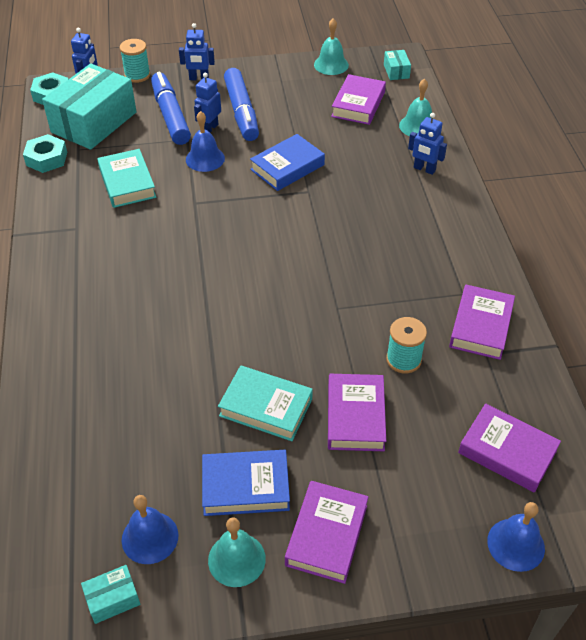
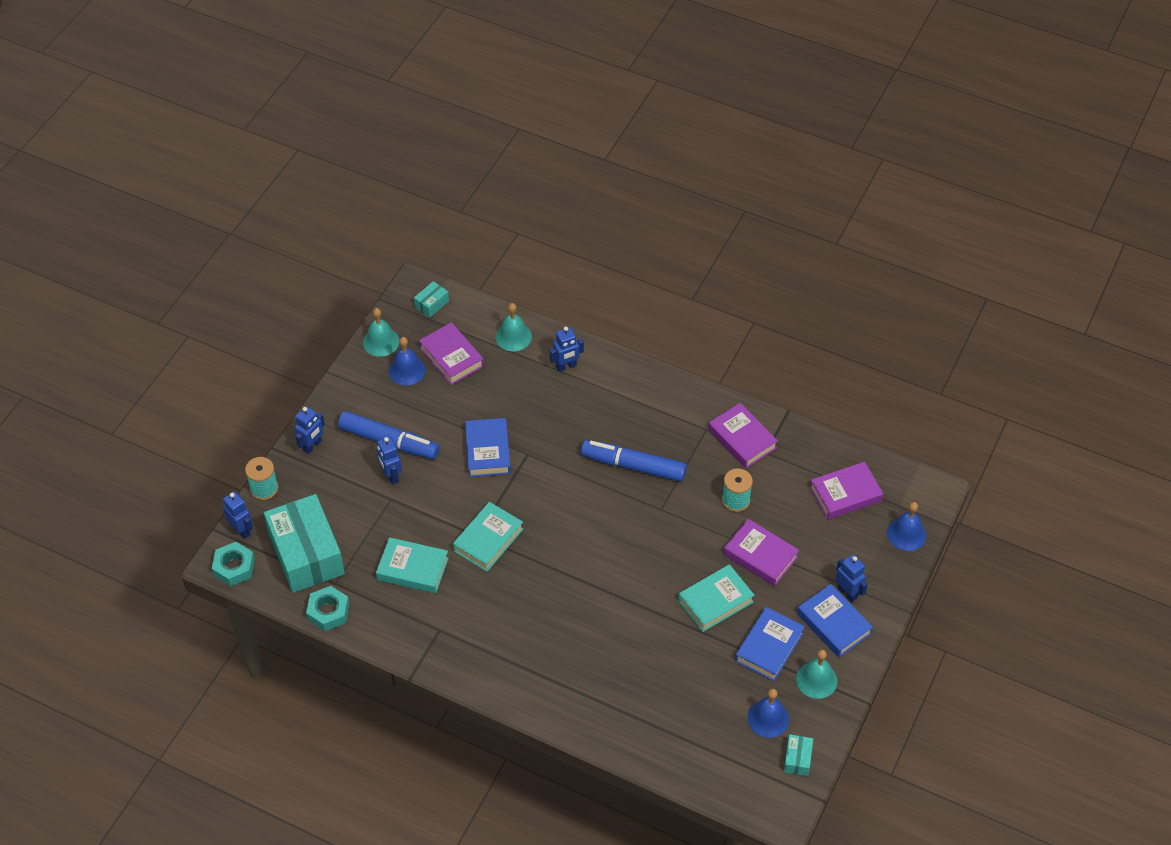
camera: 55 degrees left, 5 degrees up
(170, 116) = (348, 494): blue marker -> blue marker (633, 466)
(196, 211) = (488, 540): none -> turquoise book
(205, 159) = (428, 500): blue bell -> blue bell (407, 370)
(326, 535) = (833, 624): purple book -> blue book
(380, 526) = (847, 593): none -> blue robot
(396, 71) = (432, 304): turquoise box -> turquoise box turned 75 degrees counterclockwise

